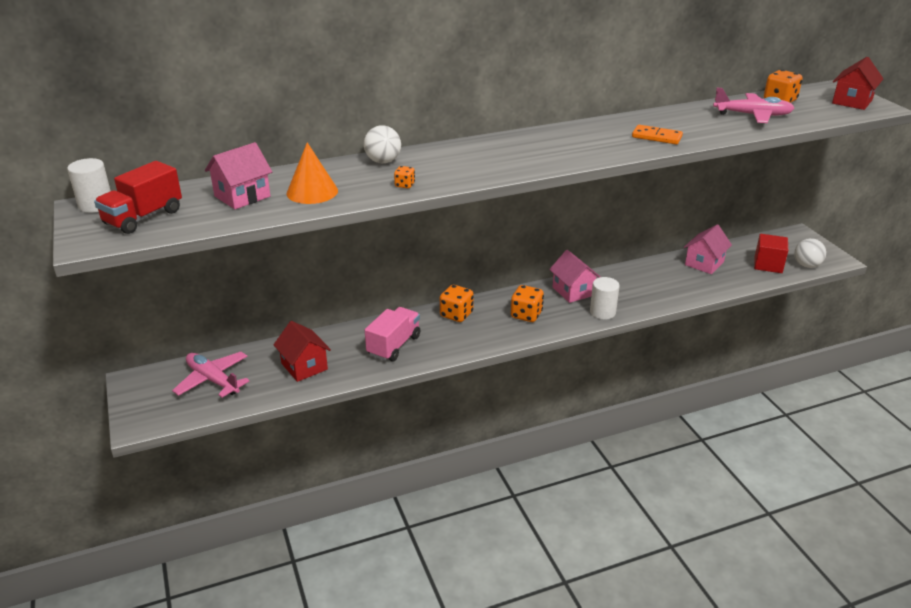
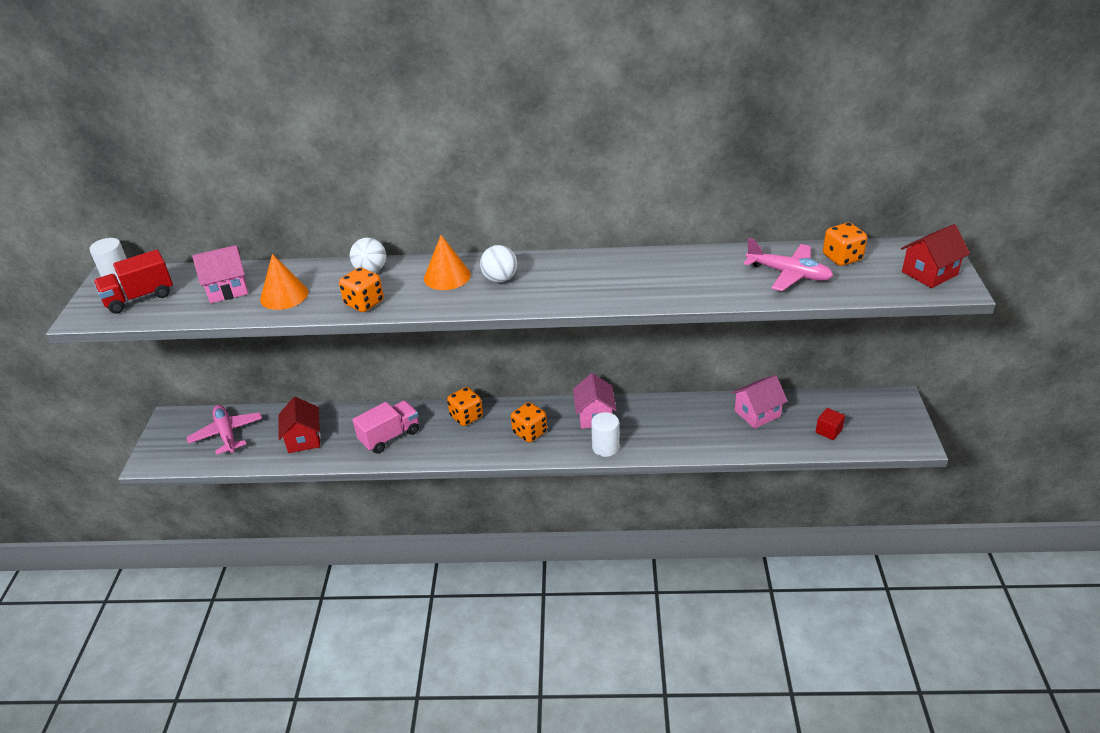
camera: 25 degrees right, 5 degrees up
(404, 185) = (364, 303): orange dice -> orange dice, size x1.91
(464, 155) = (447, 276): none -> orange cone
(657, 137) = (653, 286): orange domino -> none
(768, 264) = (828, 431): red cube -> red cube, size x0.65
(806, 265) = (873, 442): white ball -> white ball (500, 279)

